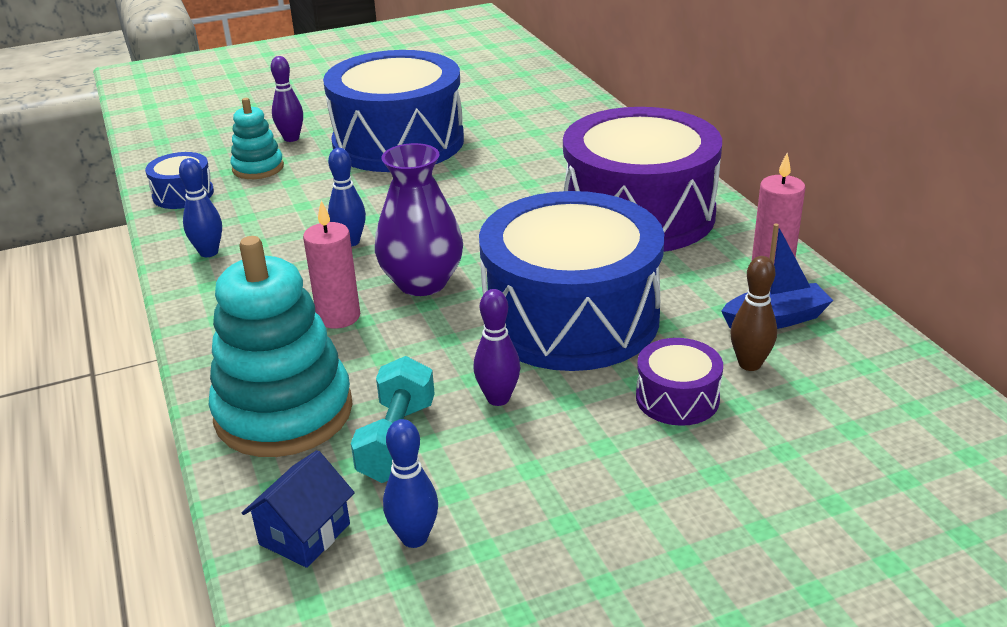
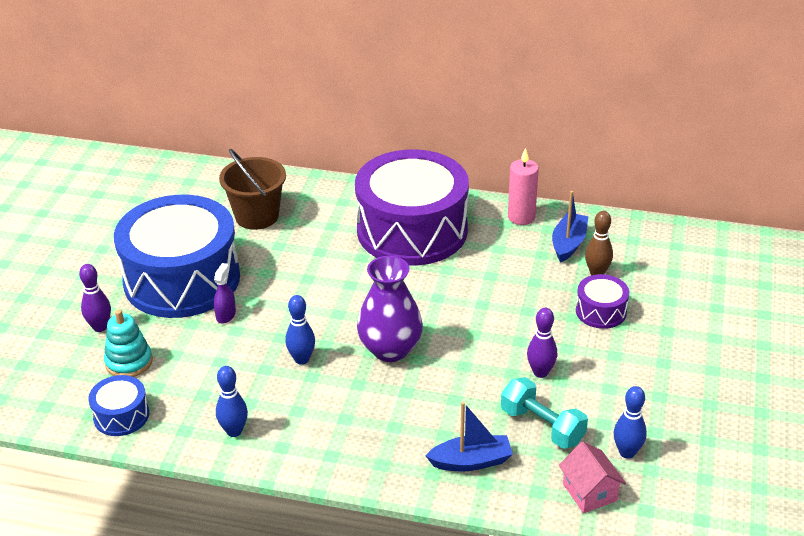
camera: 55 degrees left, 5 degrees up
(284, 412) = (471, 461): turquoise stacking toy -> blue boat
(304, 534) = (589, 492): blue house -> pink house
(338, 317) = (390, 400): pink candle -> none
(372, 180) = (226, 315): none -> purple spray bottle
(537, 134) = (257, 216): none -> brown bucket
(571, 317) = (492, 310): blue drum -> none

